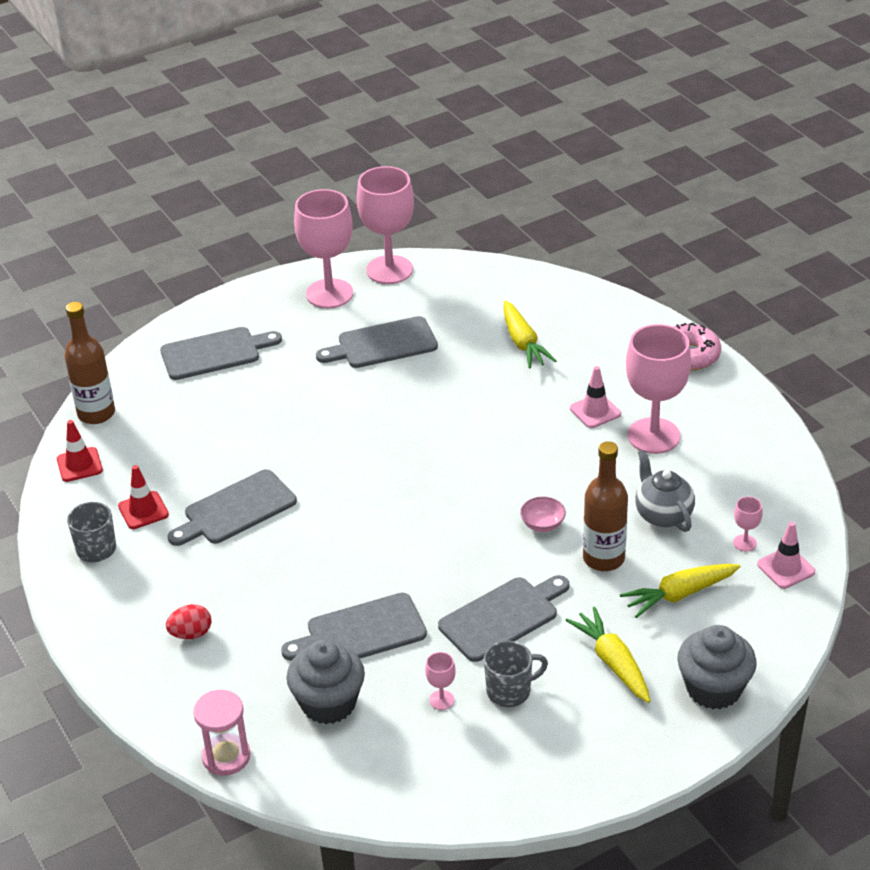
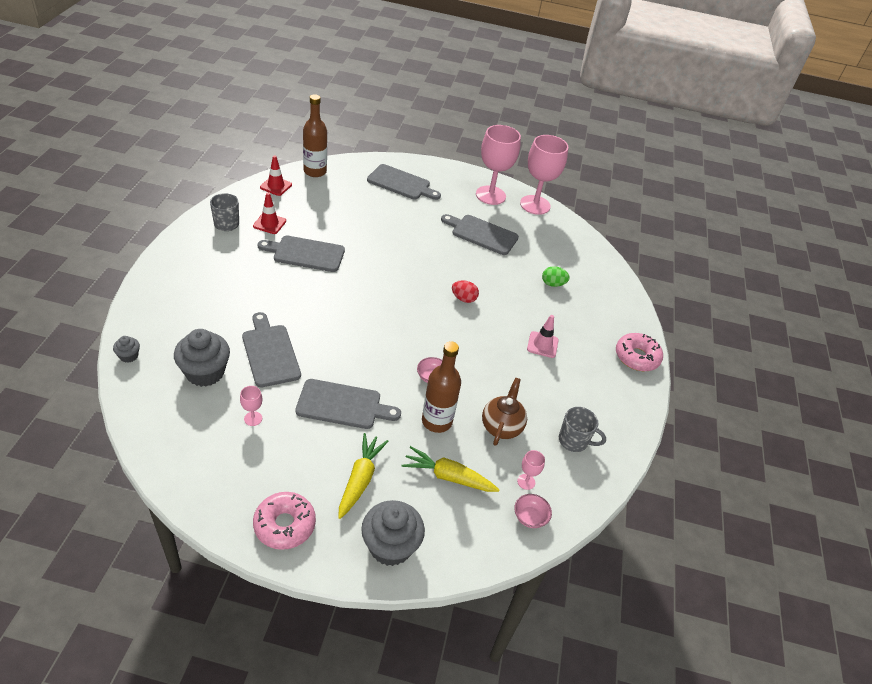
camera: 35 degrees right, 5 degrees up
(191, 634) = (203, 290): red egg -> red egg (463, 299)
(226, 756) = (129, 356): pink hourglass -> grey cupcake
(361, 632) = (270, 353): grey cutting board -> grey cutting board turned 45 degrees clockwise
(510, 691) = (289, 445): grey mug -> grey mug (574, 441)
(523, 343) = (553, 284): yellow carrot -> green egg
(607, 753) = (284, 525): none -> pink donut
(653, 436) = (556, 382): pink goblet -> none
(663, 515) = (501, 426): grey teapot -> brown teapot
(786, 568) = (530, 517): pink traffic cone -> pink bowl

